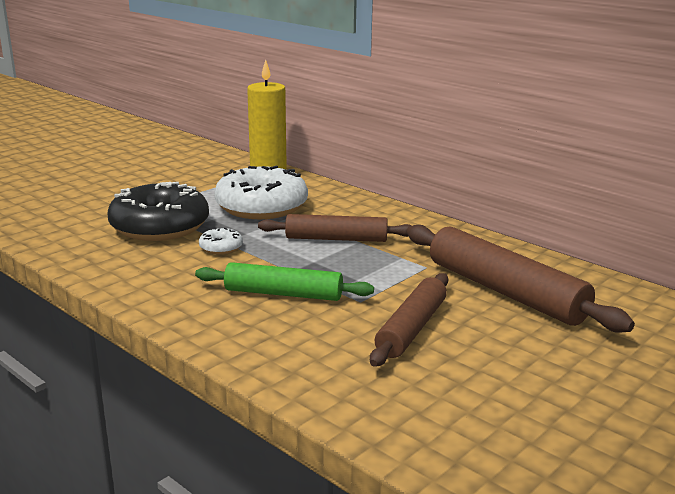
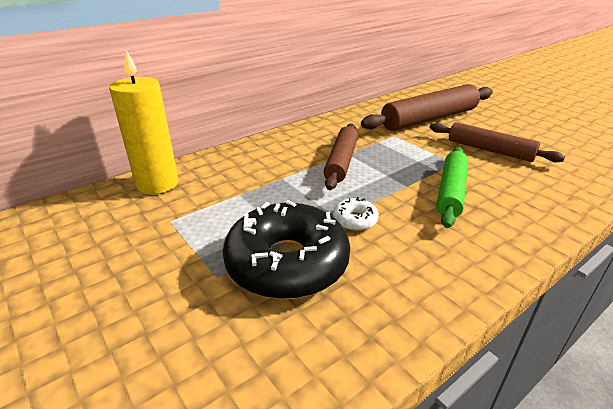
camera: 80 degrees left, 10 degrees up
(261, 207) = (251, 192): white donut -> none

